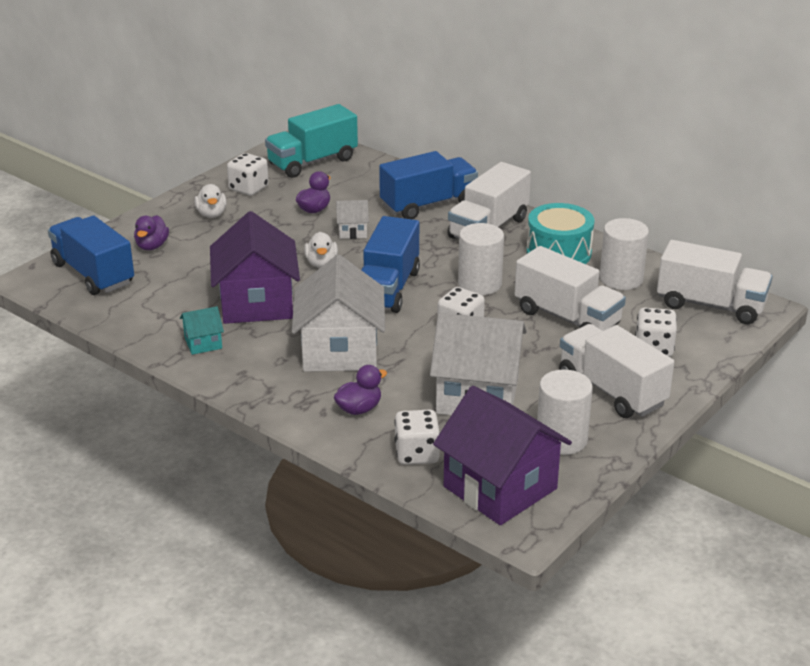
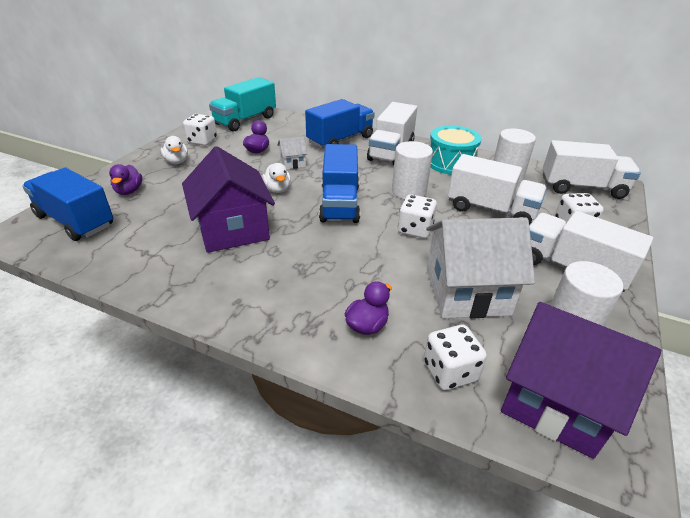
camera: 15 degrees left, 5 degrees up
(203, 343) = (191, 275): turquoise house -> none
(340, 351) = (323, 265): white house -> none

